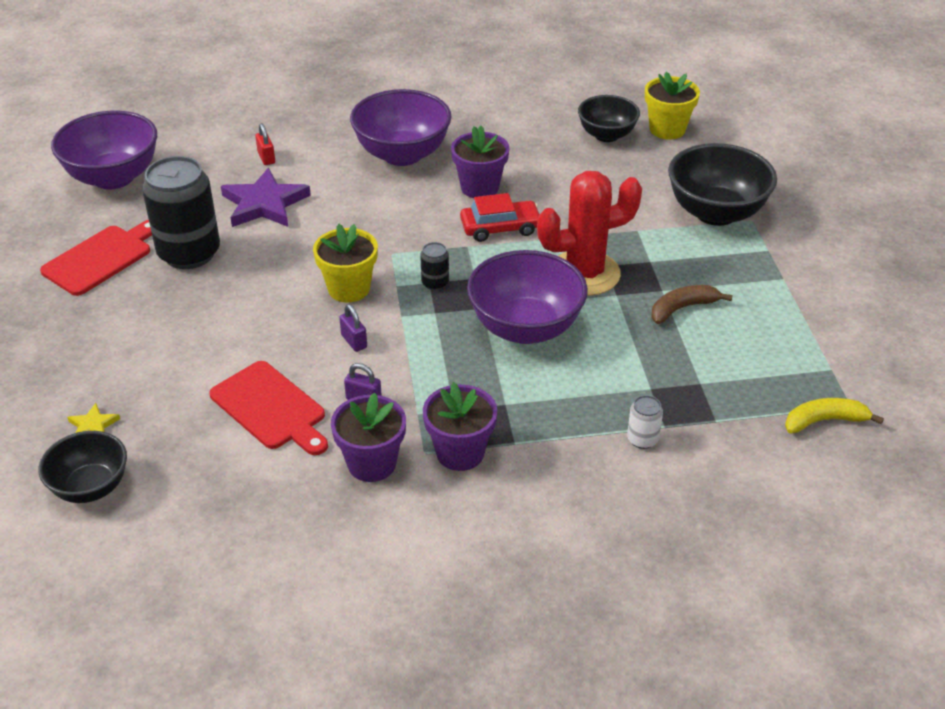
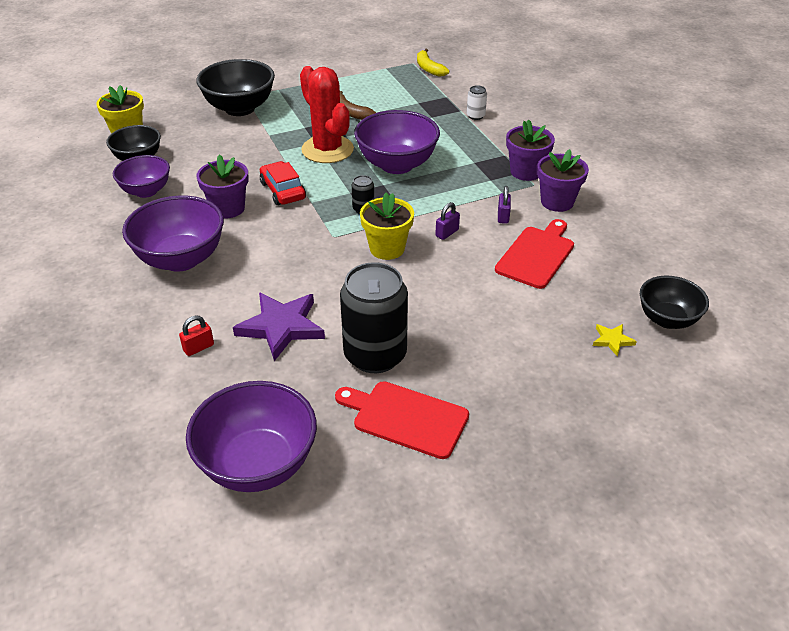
camera: 105 degrees left, 0 degrees up
(536, 138) = (146, 191): none -> purple bowl

